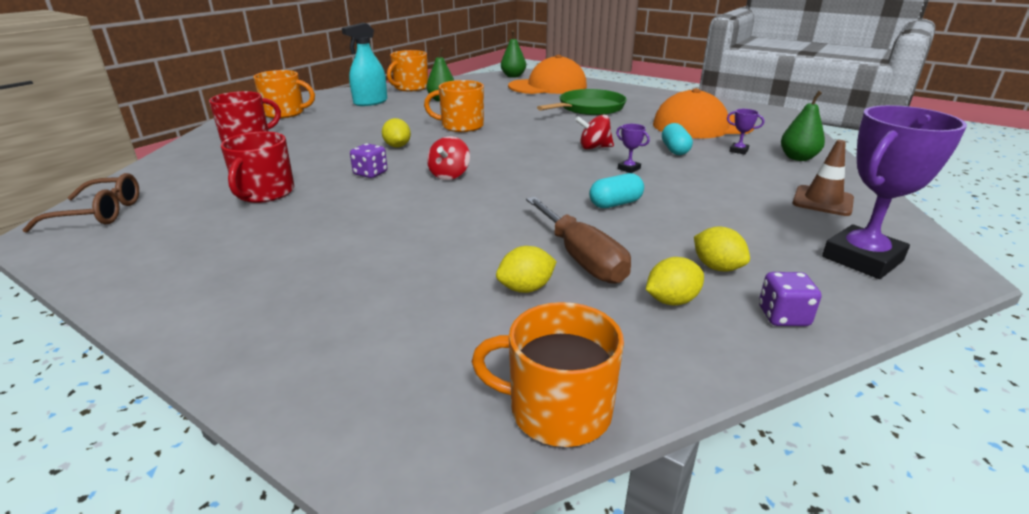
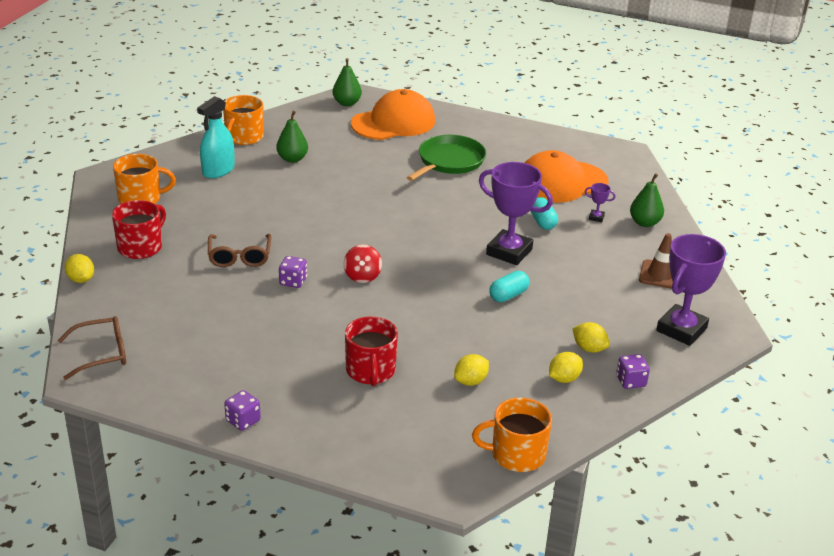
camera: 15 degrees left, 5 degrees up
(172, 300) = (243, 421): none -> purple dice
(264, 193) = (219, 315): red mug -> red mug (370, 371)
(334, 152) = (239, 257): none -> brown glasses
(397, 146) = (293, 241): yellow lemon -> yellow lemon (81, 279)
(461, 126) = (336, 204): orange mug -> none
(581, 258) = (498, 352): brown screwdriver -> none
(594, 148) = (472, 226): red spinning top -> none
(629, 169) = (509, 252): purple trophy -> purple trophy, size x2.45

